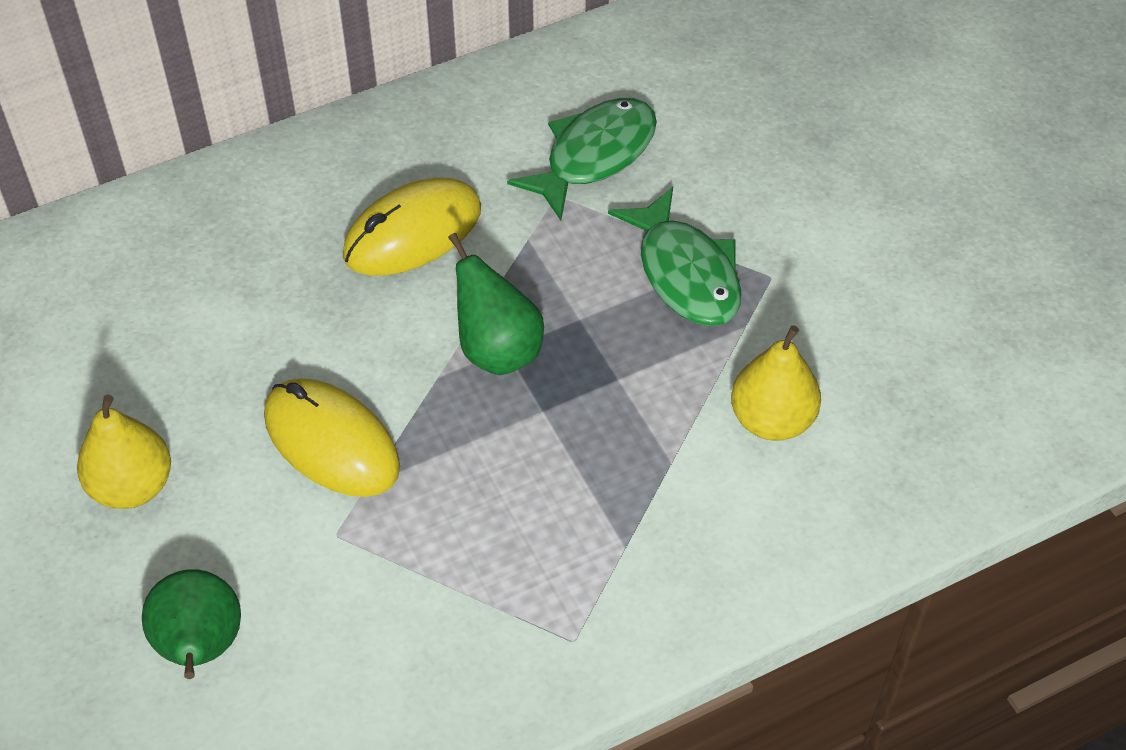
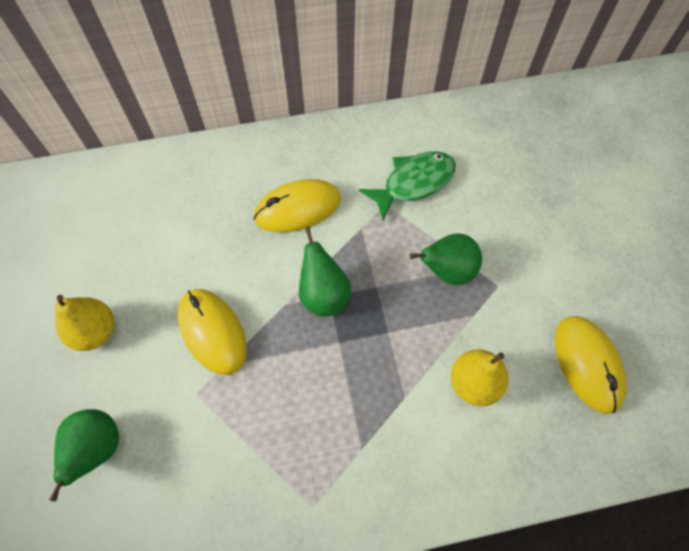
camera: 15 degrees right, 10 degrees up
(685, 273) = (447, 271): green fish -> green pear
(936, 355) = (587, 364): none -> yellow mouse

